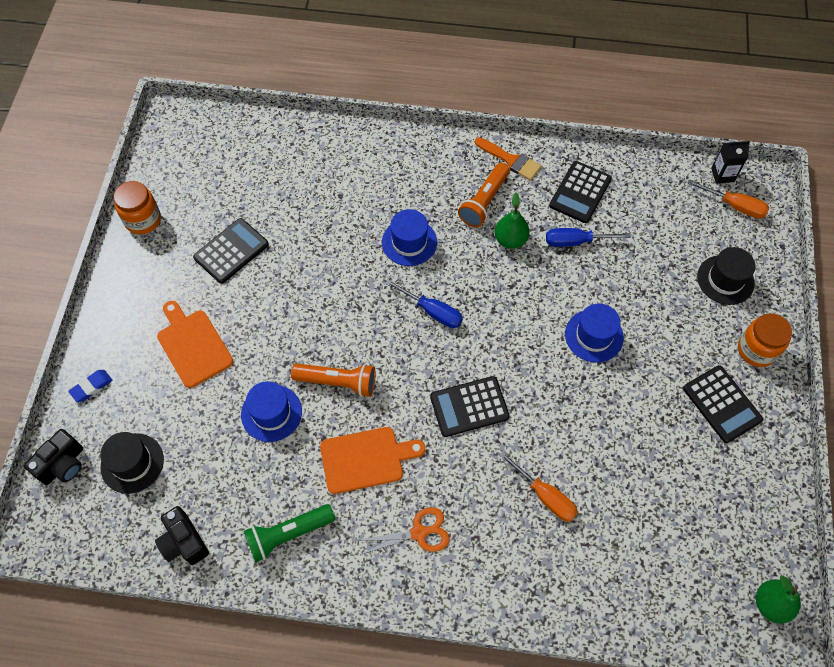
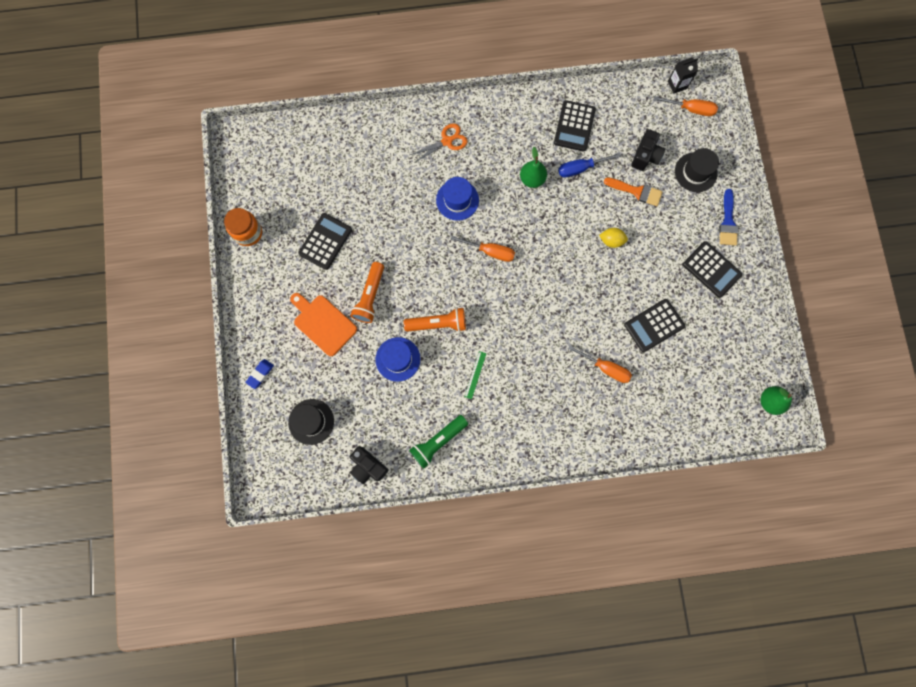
camera: 15 degrees left, 15 degrees up
(63, 464) = (262, 436): black camera -> black camera (645, 156)
(366, 459) = (475, 375): orange cutting board -> green ruler
(419, 533) = (527, 416): orange scissors -> orange scissors (447, 141)
(433, 312) = (490, 252): blue screwdriver -> orange screwdriver
(469, 407) = (536, 317): black calculator -> black calculator (654, 325)
(484, 202) = (504, 152): orange flashlight -> orange flashlight (370, 296)
(511, 160) = (515, 111): orange brush -> orange brush (636, 191)
(594, 336) = (611, 241): blue hat -> yellow lemon
(756, 350) = (728, 222): orange jar -> blue brush

